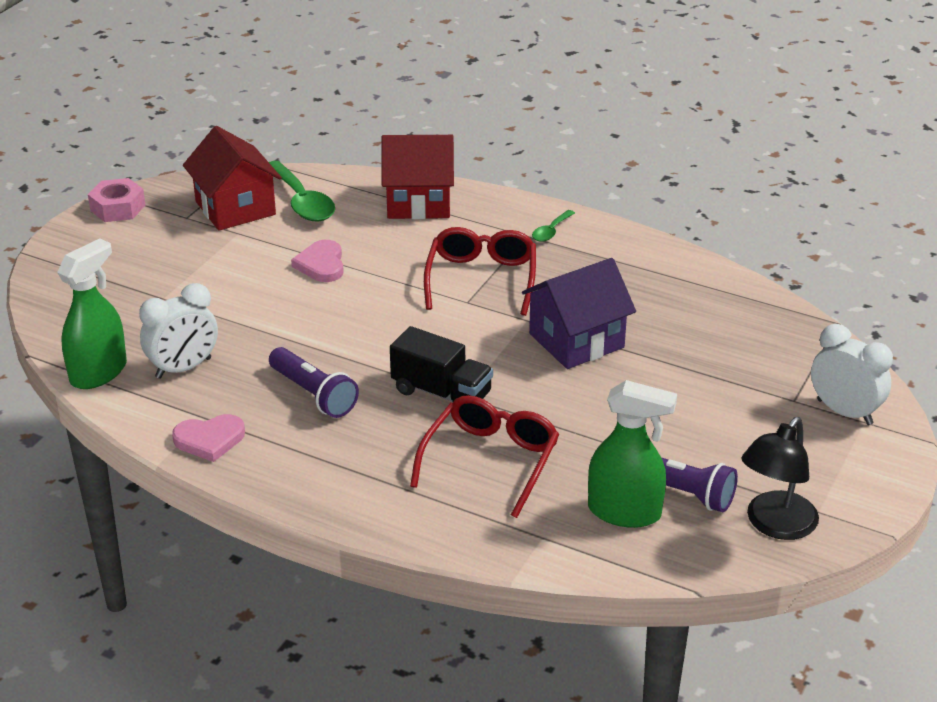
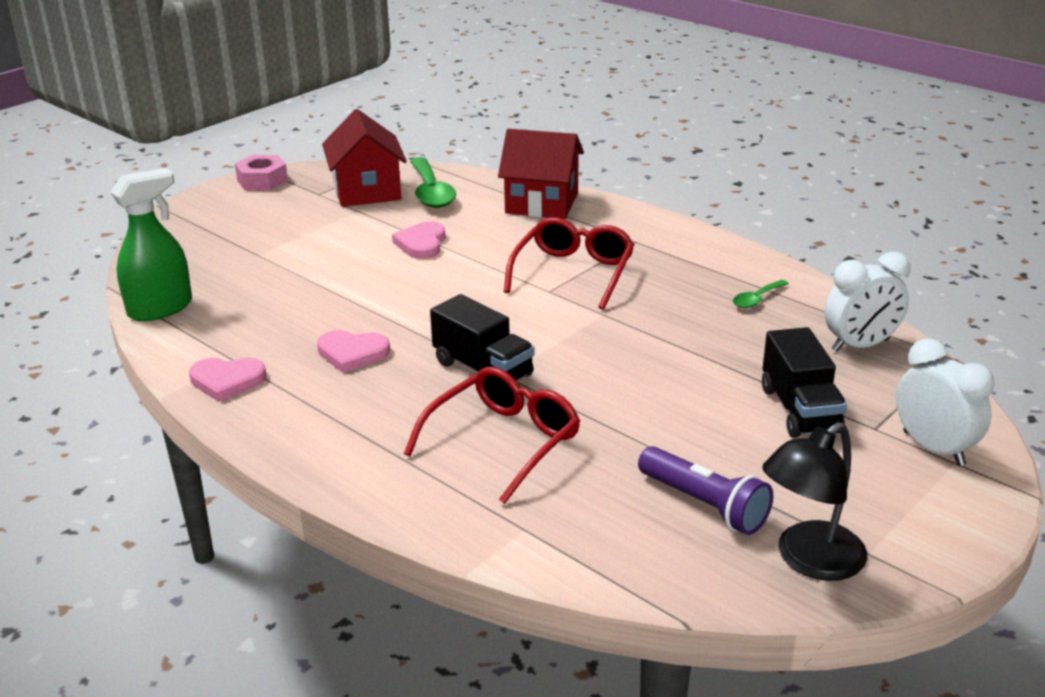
camera: 15 degrees right, 5 degrees down
(183, 368) = (241, 315): white clock -> white clock (860, 345)
(313, 394) = (352, 353): purple flashlight -> pink heart
(551, 231) = (663, 240): green spoon -> green spoon (756, 299)
(576, 340) = (648, 339): purple house -> none
(624, 512) = (632, 517): green spray bottle -> none
(728, 392) = (799, 410): none -> black truck

